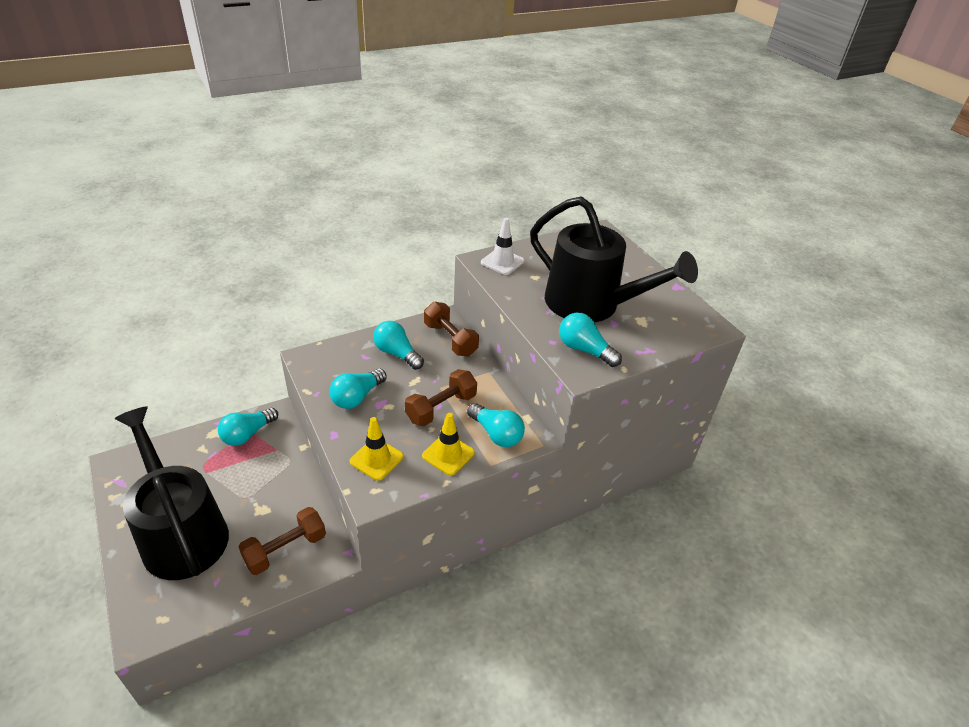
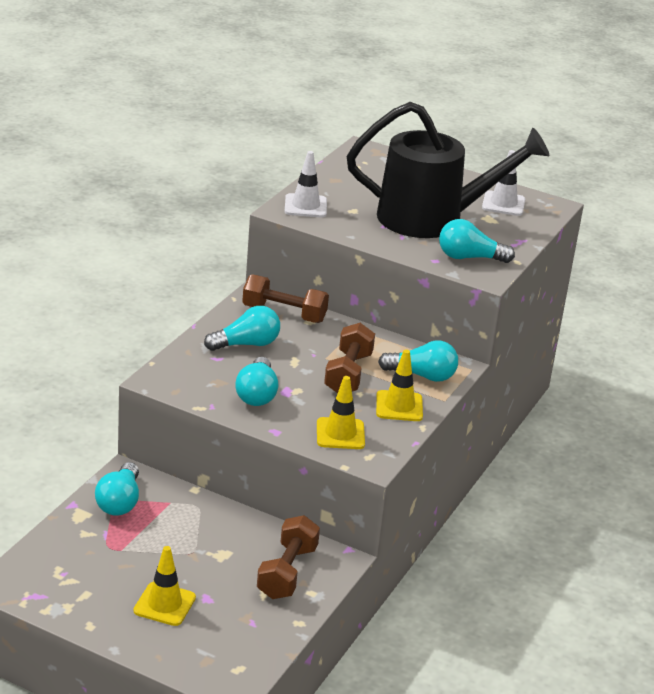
camera: 35 degrees left, 10 degrees down
(181, 532) = (164, 604): black watering can -> yellow traffic cone
(397, 353) = (246, 344): turquoise light bulb -> turquoise light bulb turned 150 degrees clockwise
(668, 311) = (503, 204): none -> white traffic cone

